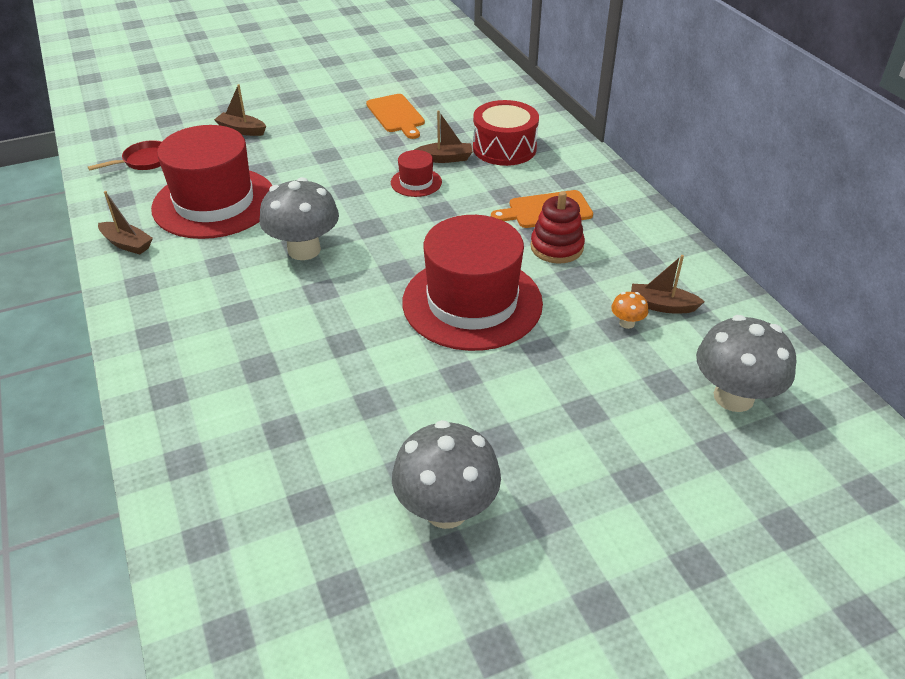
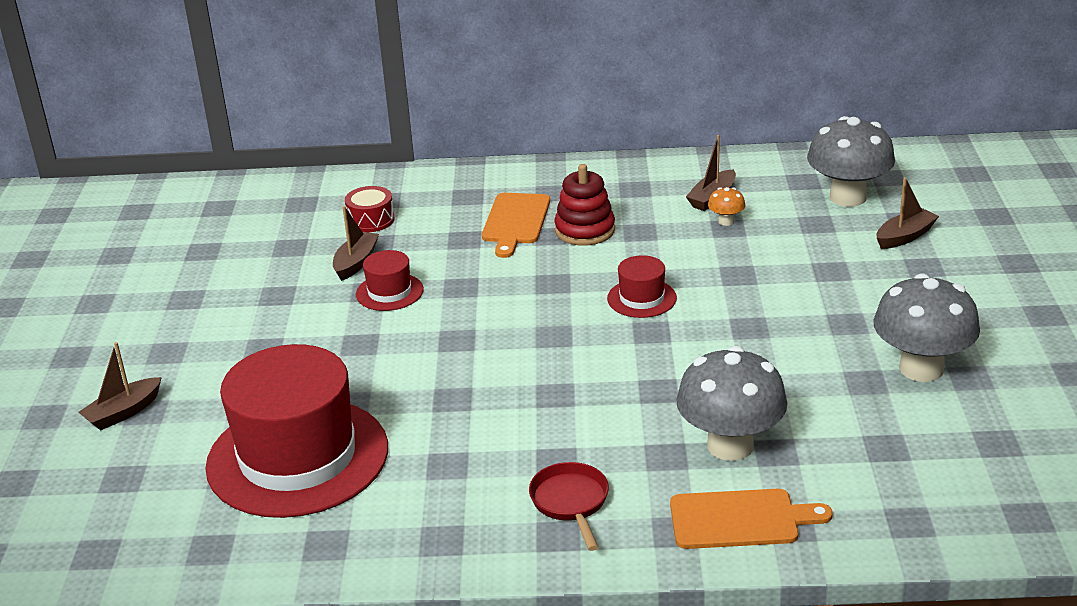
camera: 65 degrees left, 10 degrees down
(127, 244) = (336, 547): brown boat -> brown boat (905, 237)
(144, 161) = (120, 516): red pan -> red pan (571, 502)
(304, 250) = (466, 395): grey mushroom -> grey mushroom (730, 445)
(396, 115) = (218, 279): orange cutting board -> orange cutting board (740, 519)
(472, 302) = (641, 298): red hat -> red hat, size x0.43
(504, 148) = (371, 220): red drum -> red drum, size x0.57

